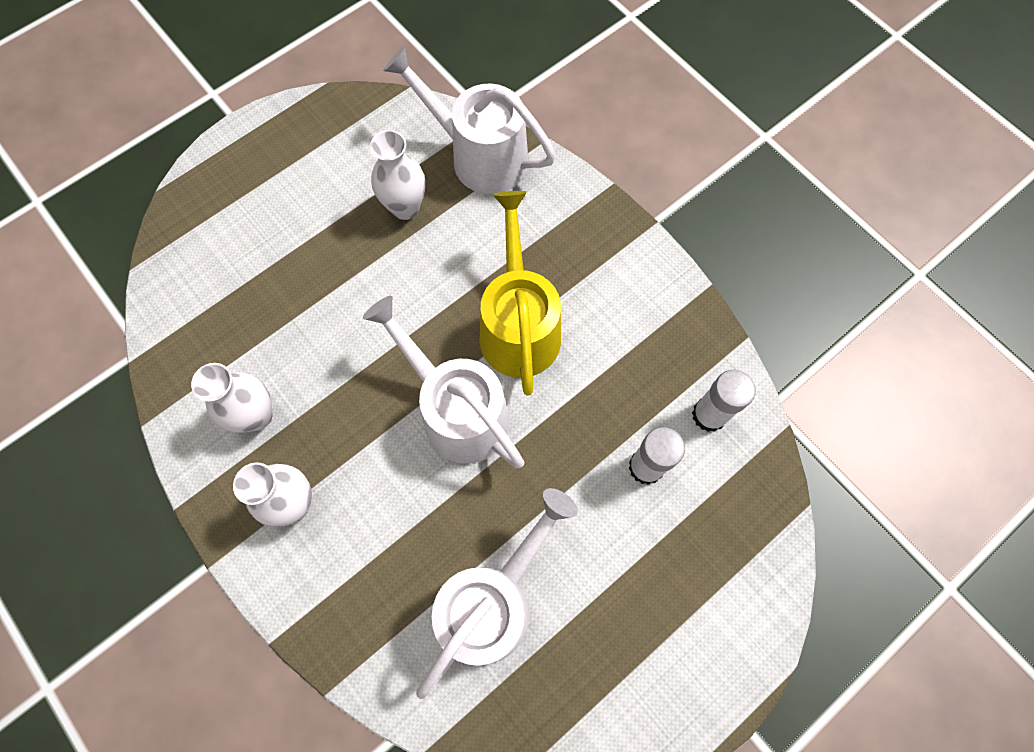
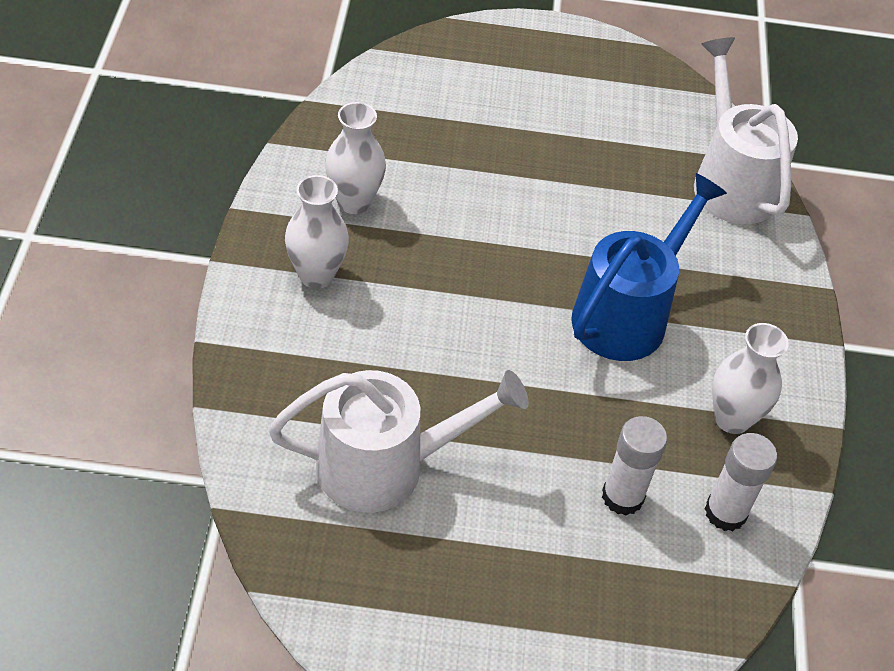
camera: 40 degrees right, 20 degrees down
(405, 207) = (625, 167): white vase -> white vase (732, 419)
(457, 410) = (508, 325): white watering can -> none
(518, 325) = (628, 313): yellow watering can -> blue watering can

